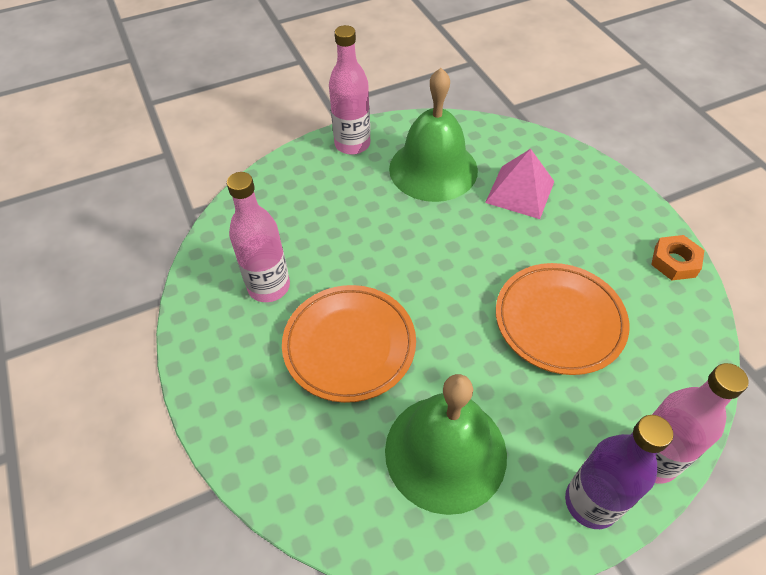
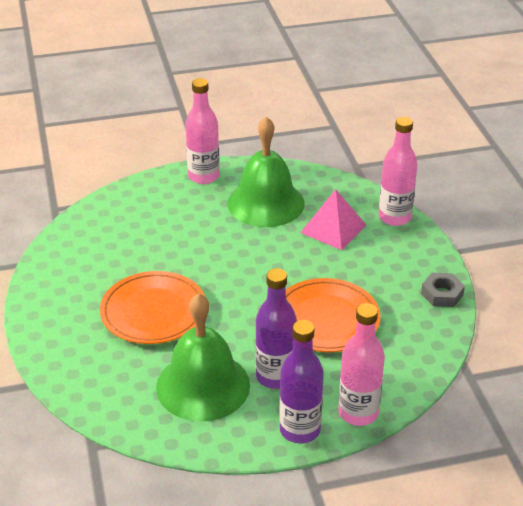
camera: 10 degrees right, 15 degrees down
(269, 286) = (103, 266): pink bottle -> pink bottle (394, 217)
(530, 420) = (275, 376): none -> purple bottle
(675, 262) = (442, 294): orange nut -> grey nut

